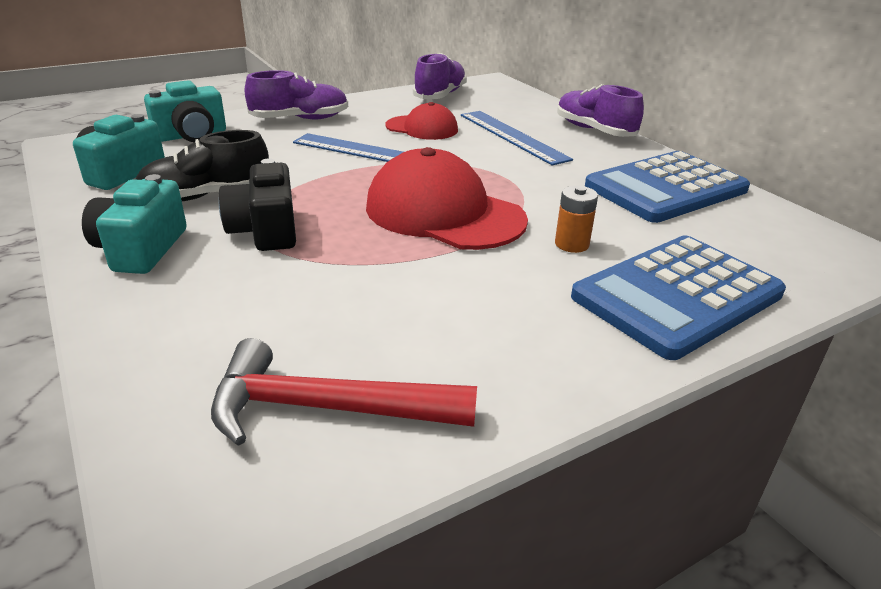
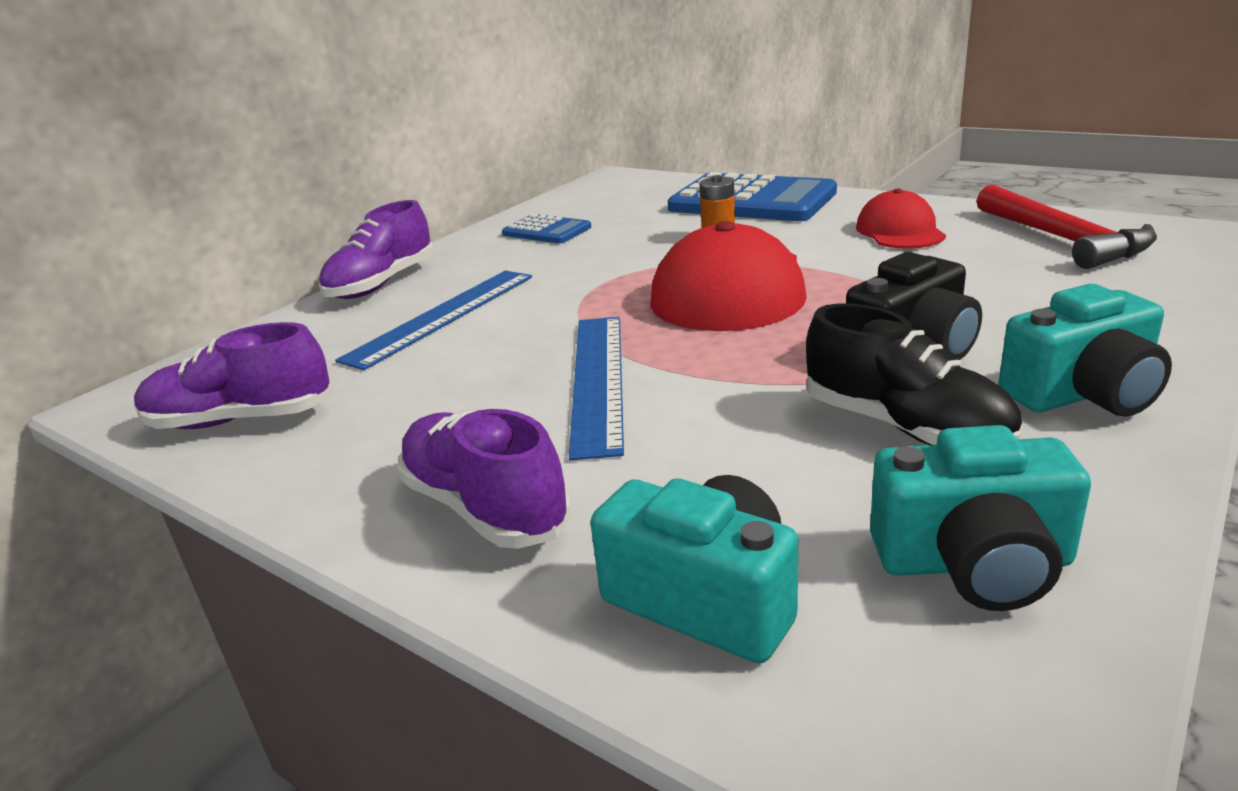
camera: 110 degrees left, 5 degrees down
(422, 128) = (450, 379): red cap -> red cap (900, 231)
(665, 188) = (546, 231): blue calculator -> blue calculator, size x0.51

